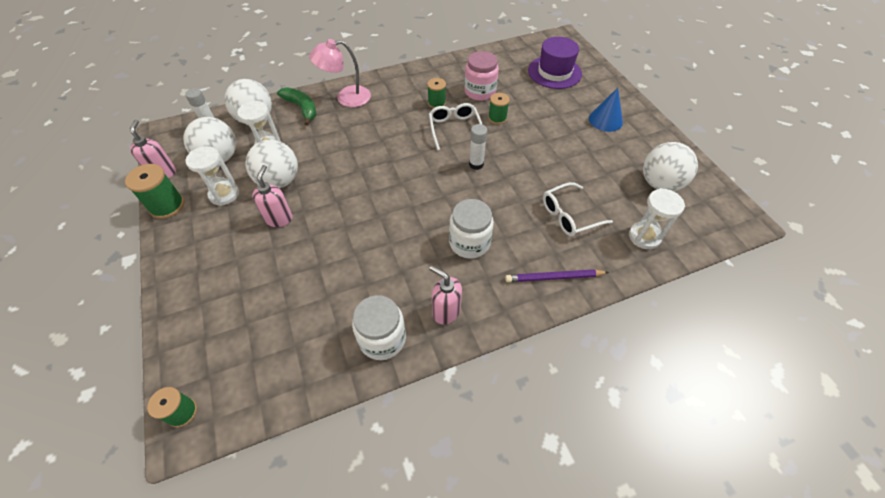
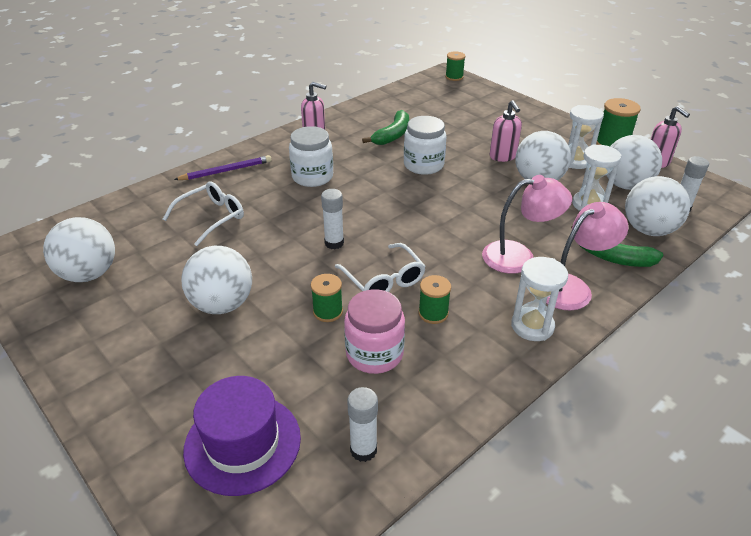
camera: 160 degrees right, 15 degrees down
(358, 123) = (519, 256): none -> pink lamp
(358, 287) = (393, 135): none -> green banana
(382, 338) = (355, 118): white jar -> white jar (423, 165)
(501, 59) = (363, 450): none -> white glue stick
(562, 138) = (222, 304): none -> white ball
(605, 120) = (148, 353): blue cone -> none
(644, 237) = (128, 216): white hourglass -> white hourglass (532, 326)

